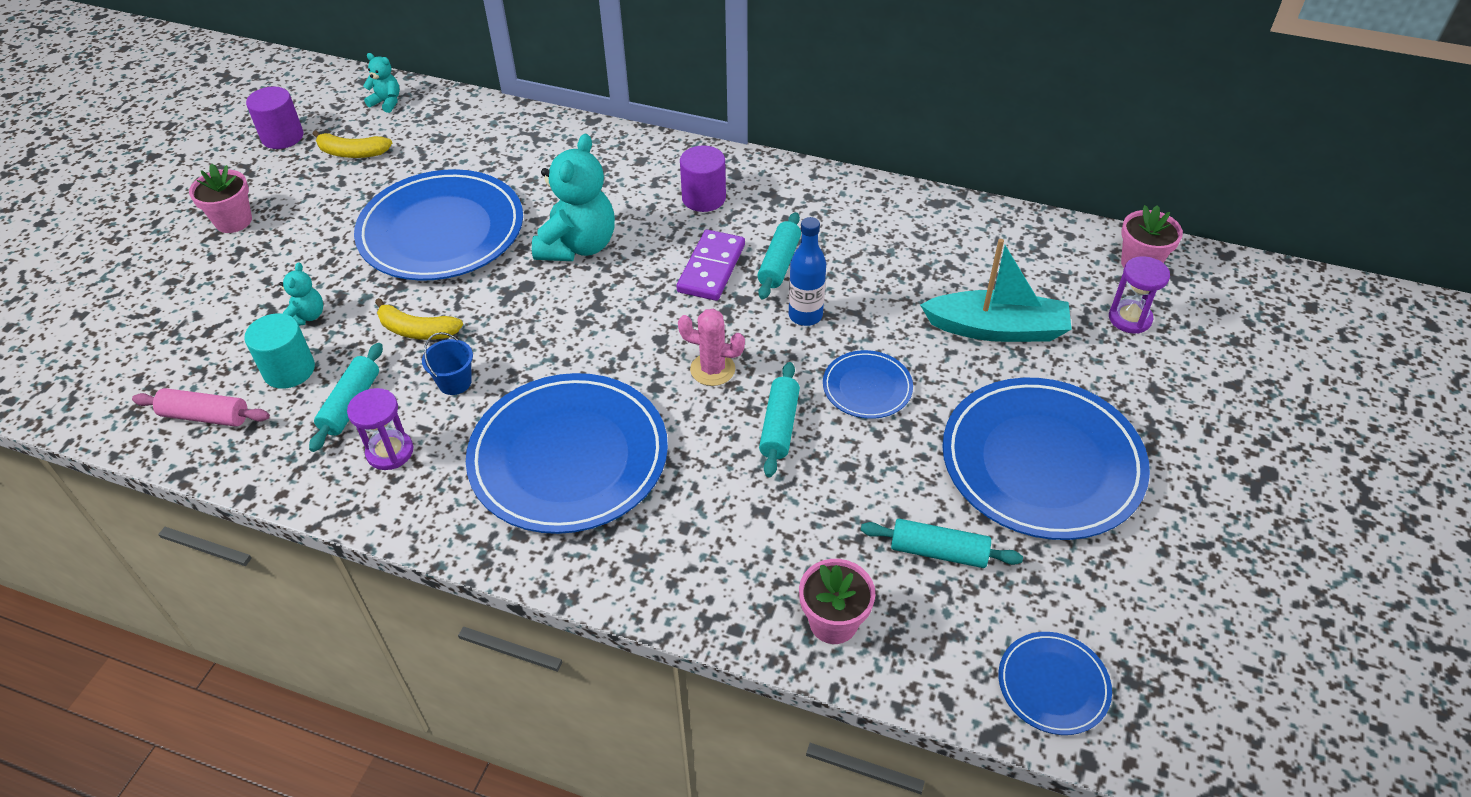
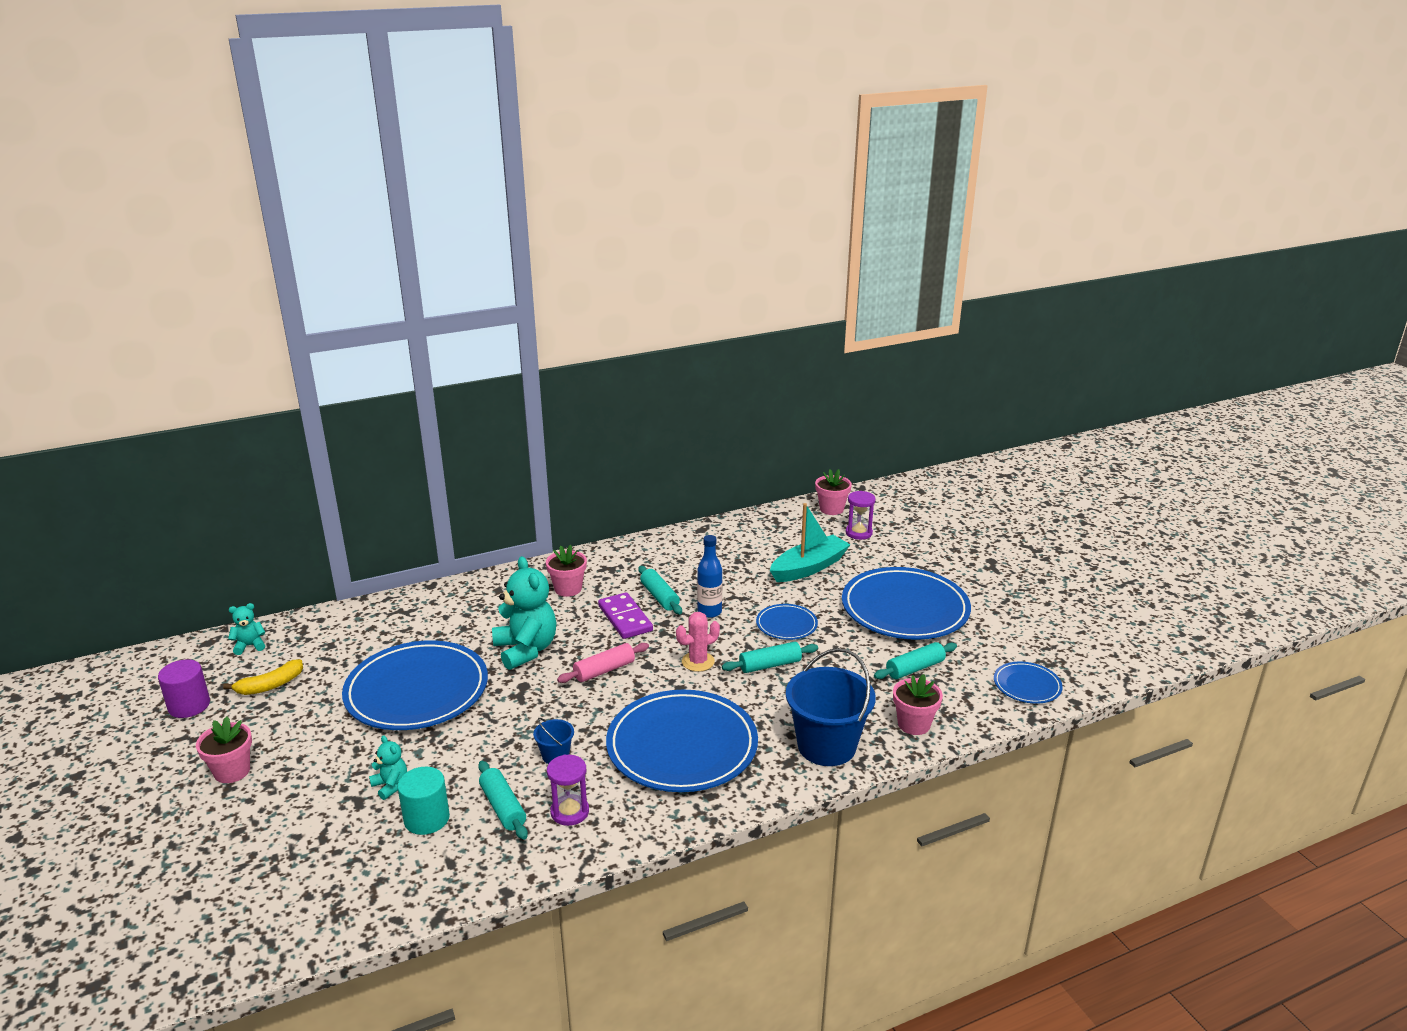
camera: 45 degrees left, 20 degrees down
(205, 416) = (404, 879): pink rolling pin -> pink rolling pin (604, 670)
(417, 330) = (486, 747): yellow banana -> none
(702, 571) = (826, 746): none -> blue bucket
(704, 198) = (568, 589): purple cylinder -> pink flower pot
(779, 426) = (770, 665): turquoise rolling pin -> turquoise rolling pin turned 75 degrees counterclockwise

